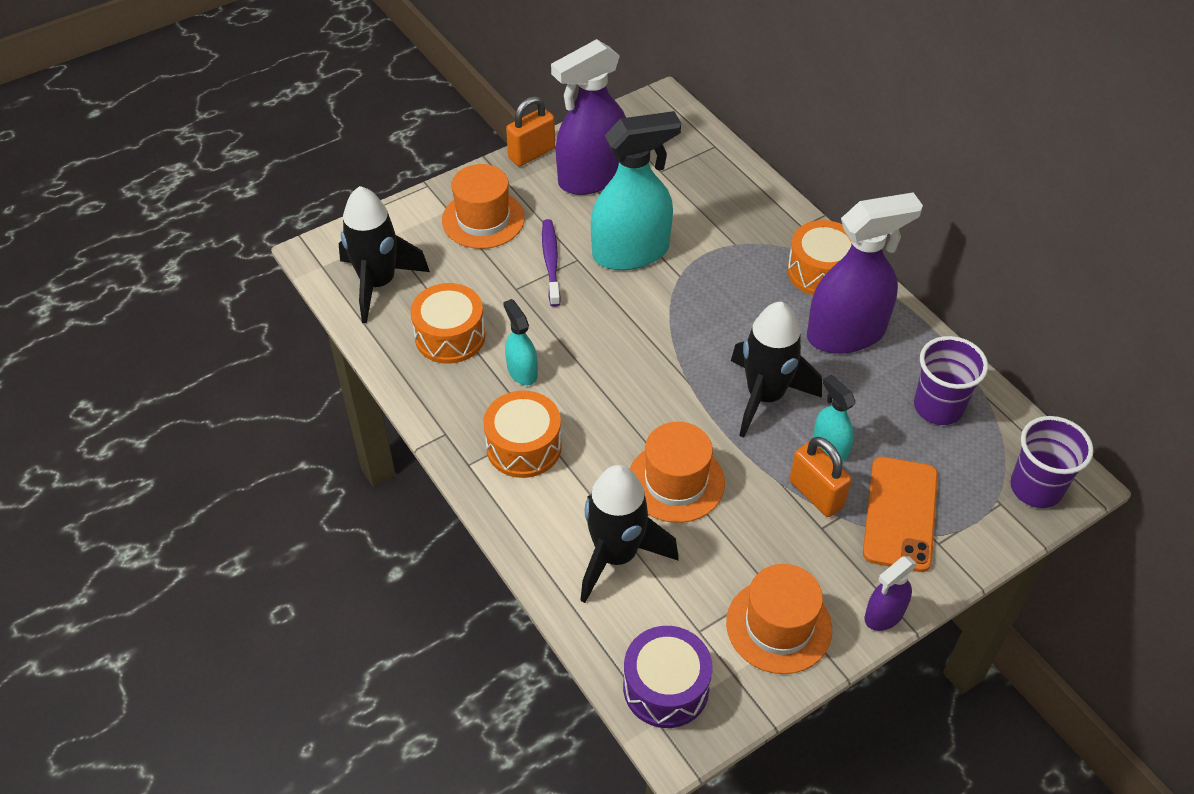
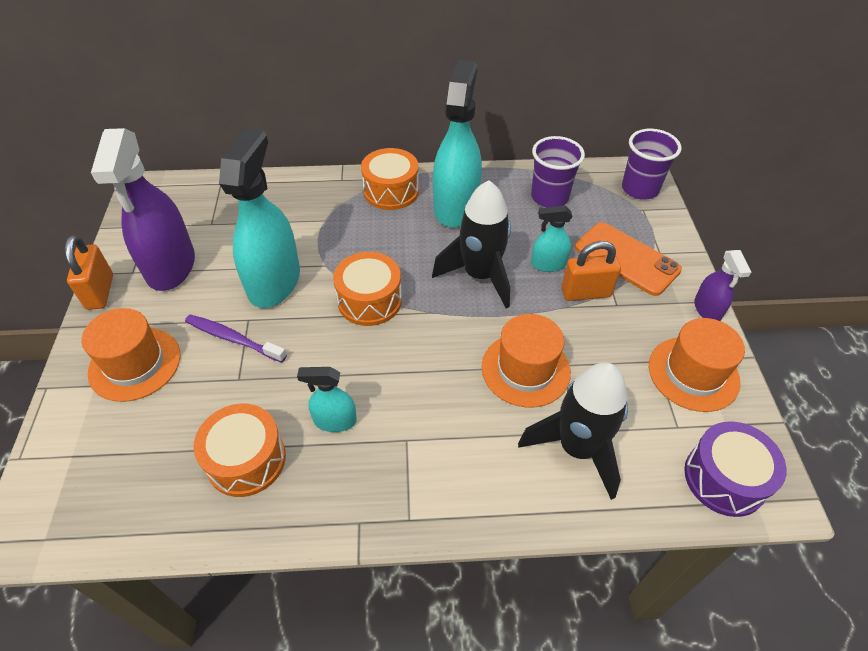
camera: 60 degrees left, 0 degrees up
(378, 284) = (123, 493): black rocket -> none
(524, 446) = (419, 461): orange drum -> orange drum (369, 300)
(846, 333) = (456, 207): purple spray bottle -> turquoise spray bottle

